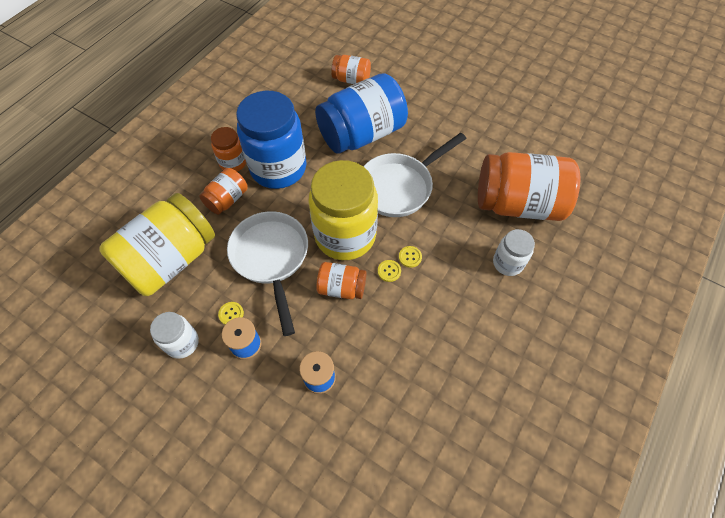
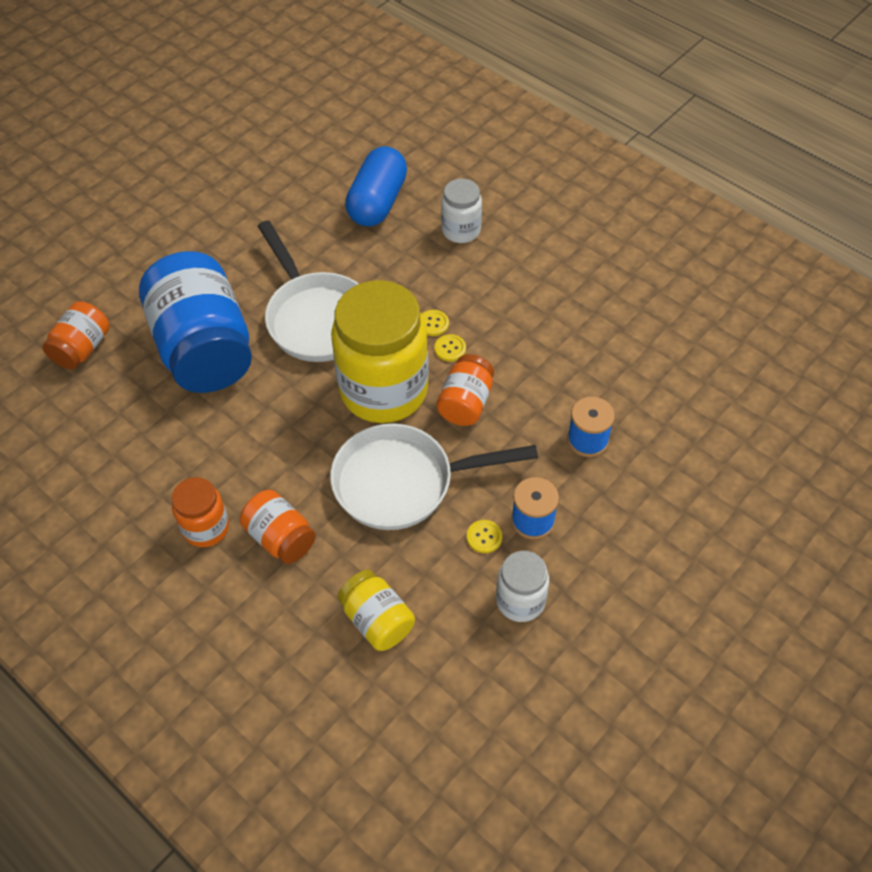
camera: 80 degrees left, 5 degrees down
(170, 260) = (377, 620): yellow jar -> yellow jar, size x0.49
(278, 168) = (237, 463): blue jar -> none
(518, 204) = (377, 202): orange jar -> blue capsule

